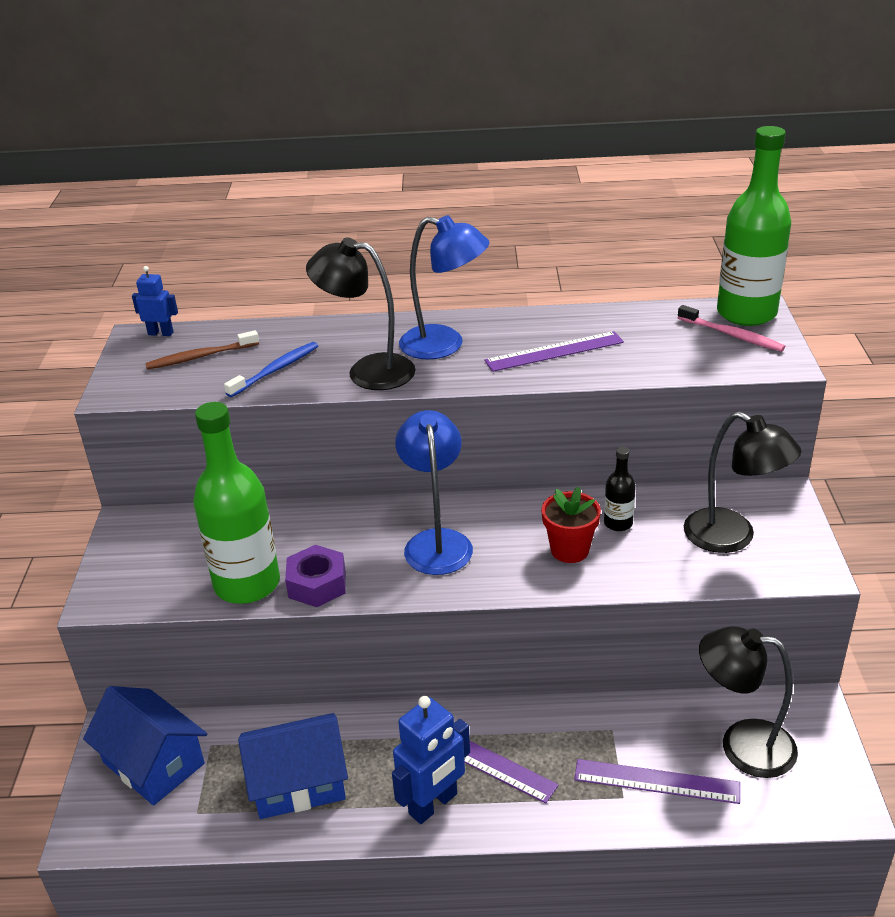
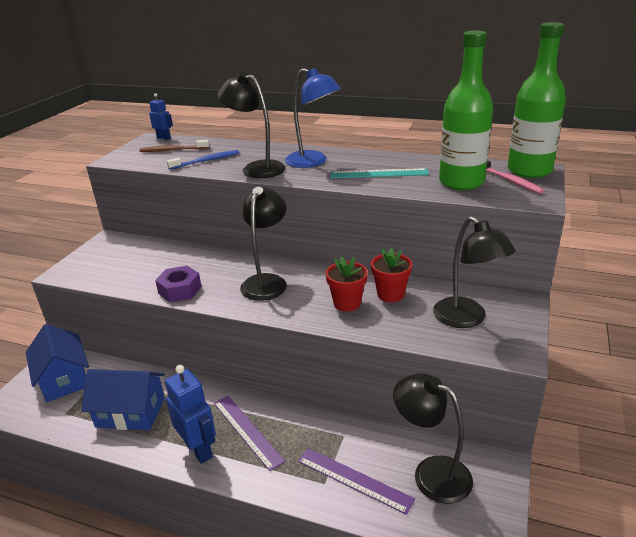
camera: 20 degrees right, 5 degrees down
(247, 584) = (142, 281): green bottle -> green bottle (461, 182)
(433, 804) = (199, 449): blue robot -> blue robot turned 105 degrees counterclockwise
(436, 542) = (266, 282): blue lamp -> black lamp
(554, 351) = (379, 173): purple ruler -> turquoise ruler
(618, 523) = (390, 294): black bottle -> red flower pot

